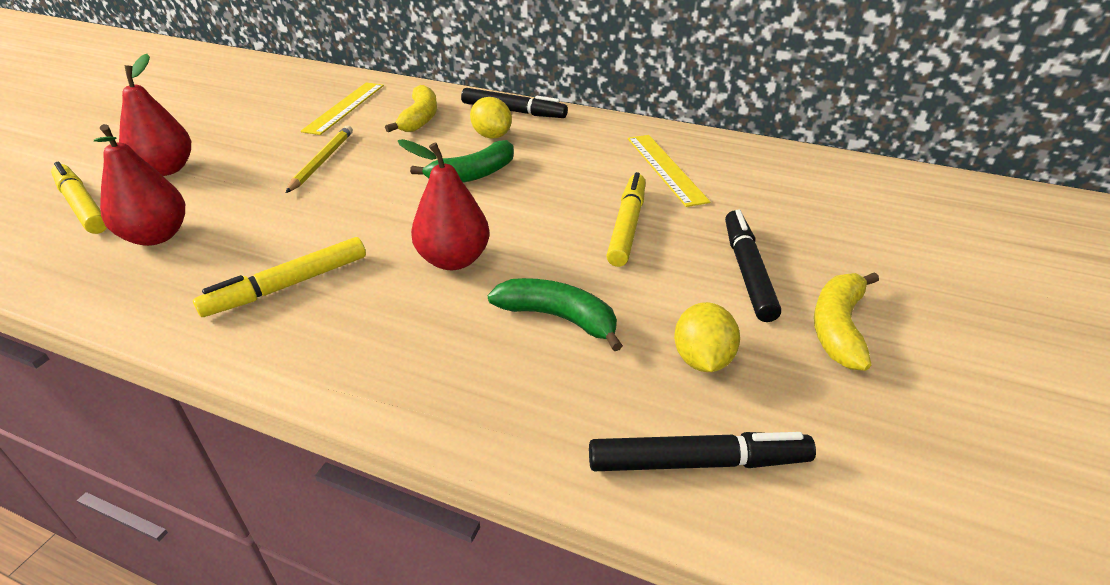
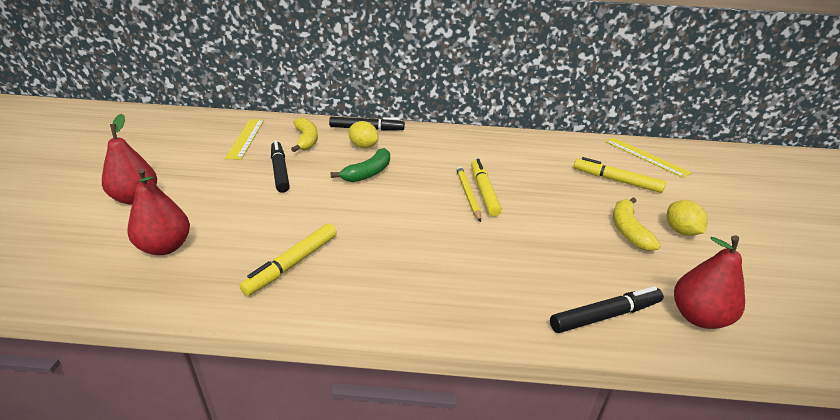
camera: 20 degrees left, 5 degrees down
(82, 206) = (84, 235): yellow marker -> yellow marker (616, 180)
(322, 161) = (256, 177): yellow pencil -> yellow pencil (468, 194)
(453, 260) = (393, 229): red pear -> red pear (698, 317)
(558, 318) = (480, 252): green banana -> none
(665, 168) = (483, 154): yellow ruler -> yellow ruler (645, 157)
(702, 359) = (572, 260): yellow lemon -> yellow lemon (680, 231)
(747, 271) = (565, 207): black marker -> black marker (280, 171)

